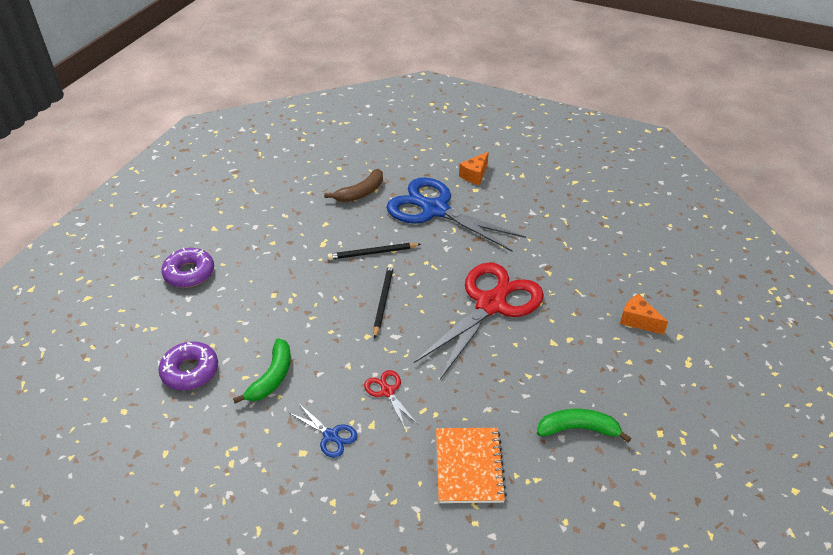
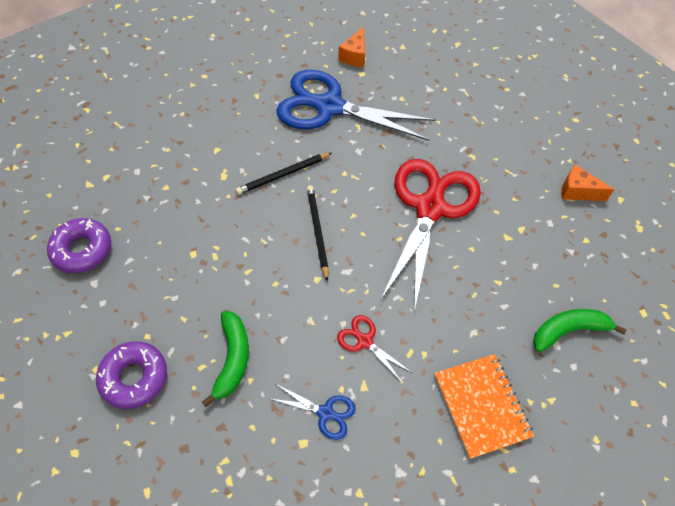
camera: 20 degrees left, 15 degrees up
(360, 193) = (240, 102): brown banana -> none

